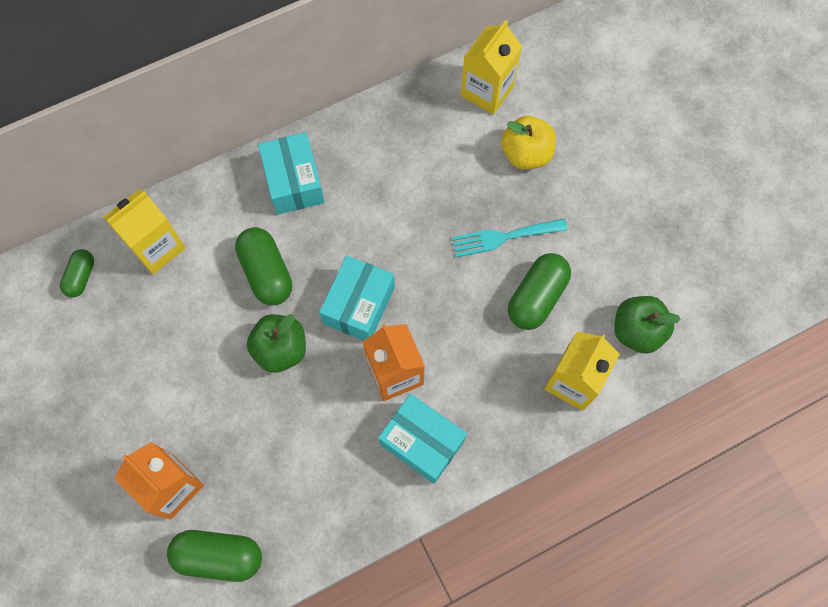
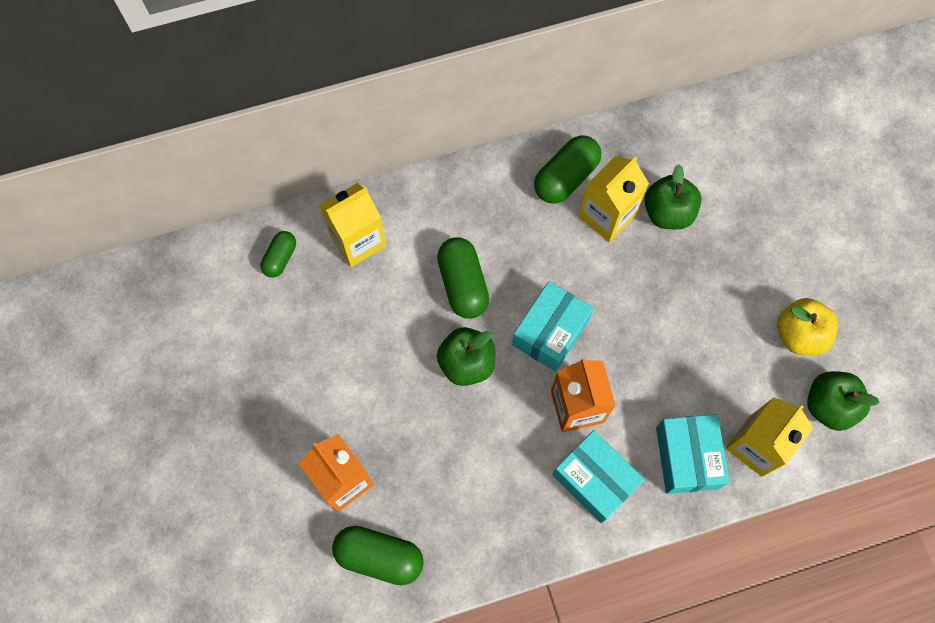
camera: 10 degrees right, 0 degrees up
(294, 182) = (502, 197): turquoise box -> turquoise box (687, 457)
(456, 171) = (668, 212): none -> green apple
(487, 91) = (710, 135): yellow carton -> yellow carton (607, 215)
(504, 237) = (706, 288): turquoise fork -> none
(526, 154) = (741, 206): yellow apple -> yellow apple (799, 334)
(536, 297) = (731, 354): green capsule -> green capsule (566, 177)

